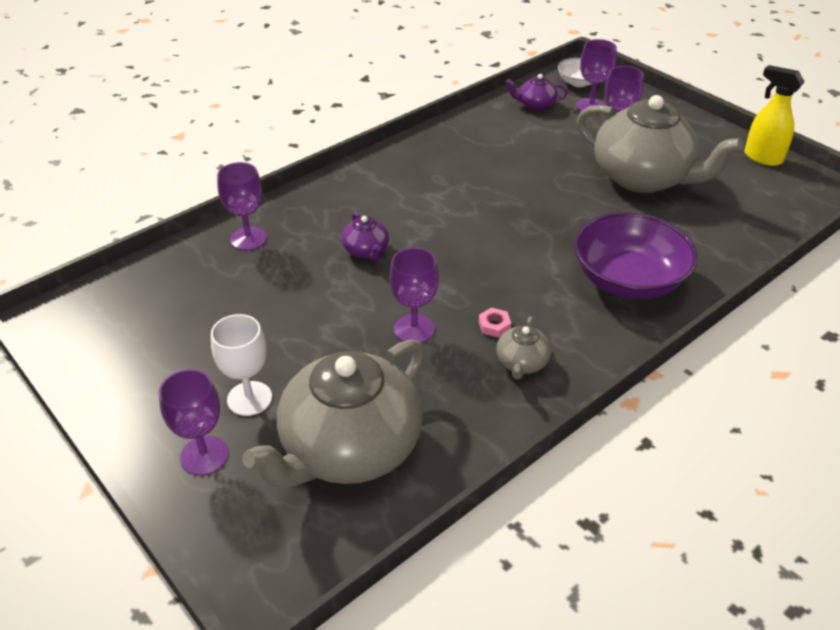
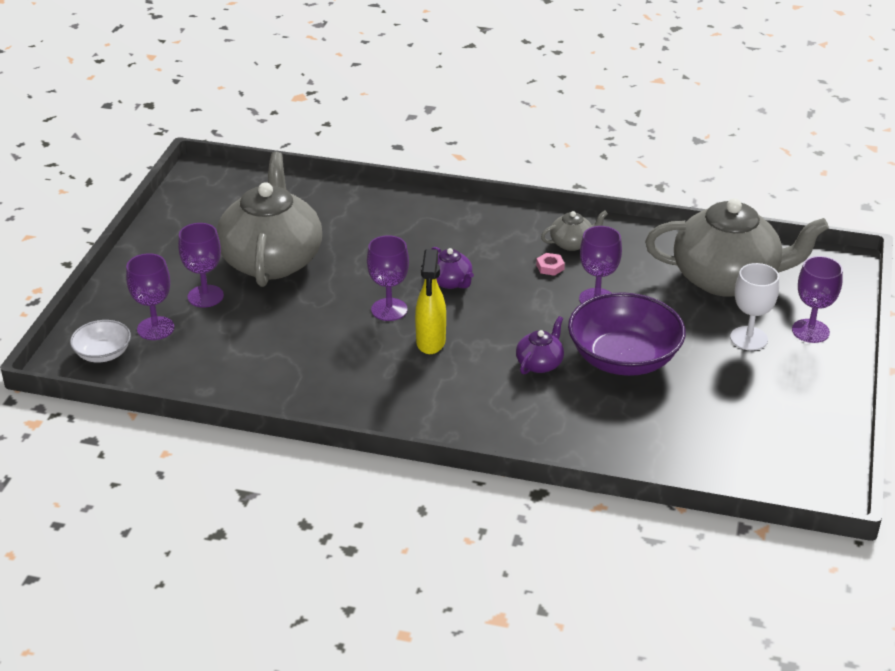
camera: 125 degrees left, 5 degrees down
(248, 238) = (603, 439): purple goblet -> purple goblet (389, 309)
(536, 105) = (183, 365): purple teapot -> purple teapot (450, 282)
(628, 280) = (430, 228): purple bowl -> purple bowl (623, 358)
(762, 158) = (177, 211): yellow spray bottle -> yellow spray bottle (431, 342)

